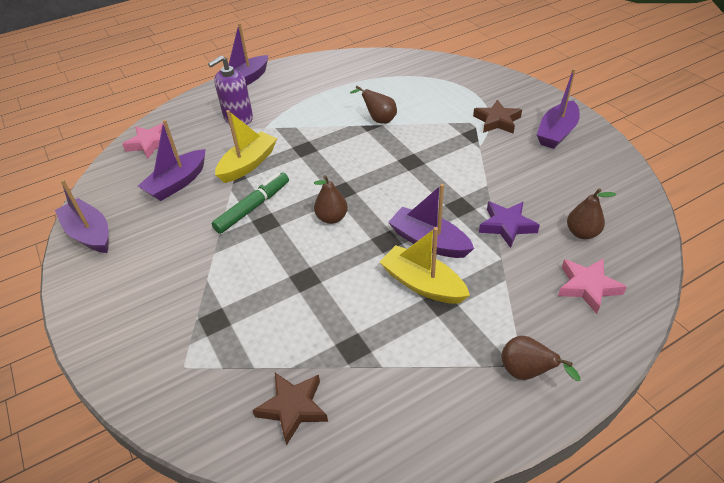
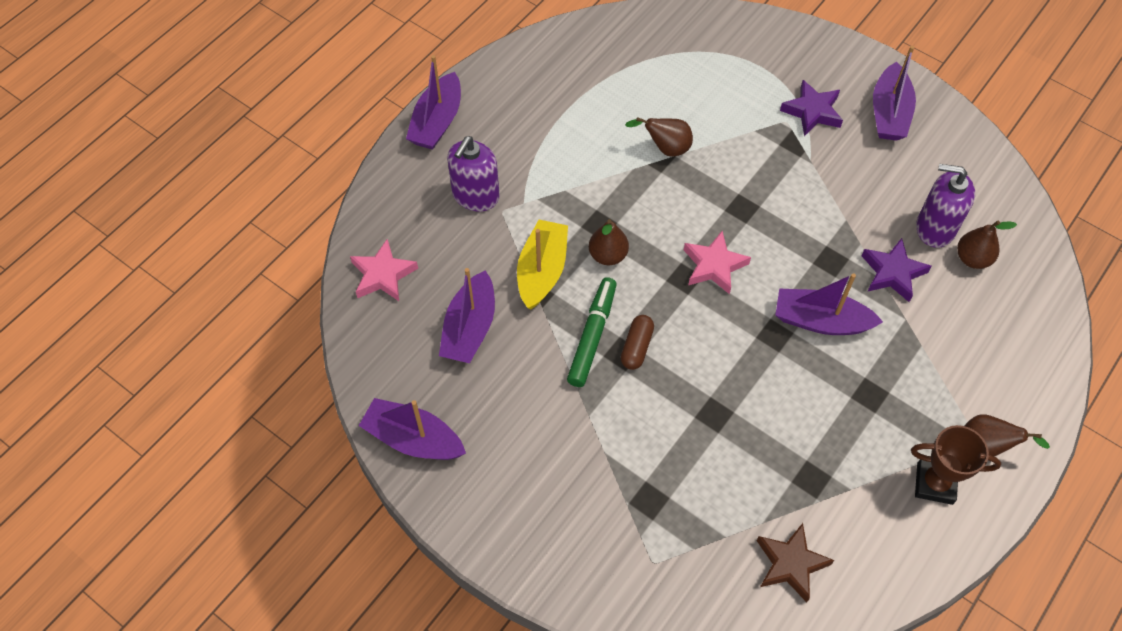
camera: 25 degrees left, 15 degrees up
(278, 222) = (636, 347): none -> brown capsule
(332, 218) = (695, 322): brown pear -> brown pear (608, 255)
(422, 284) = (841, 378): yellow boat -> none
(462, 387) = (934, 483): none -> brown trophy
(497, 121) = (812, 111): brown star -> purple star
(558, 206) = (935, 228): none -> purple soap dispenser
(587, 287) = (1003, 327): pink star -> pink star (714, 266)

